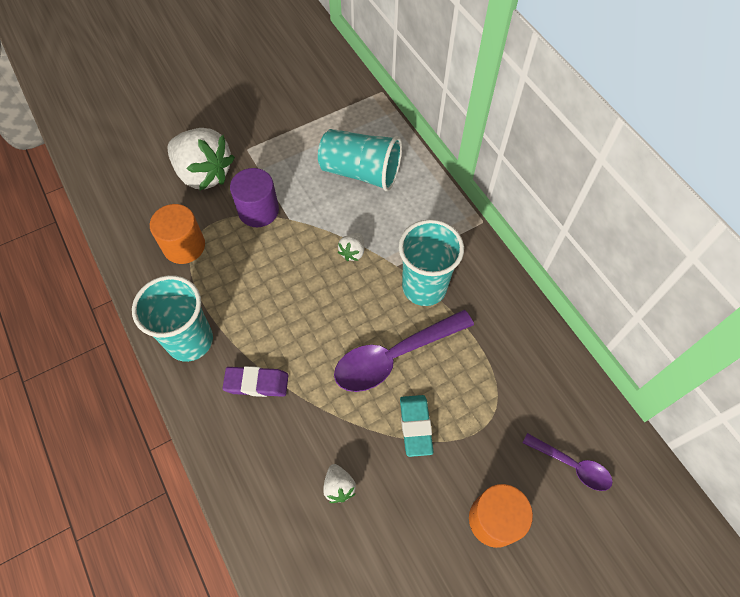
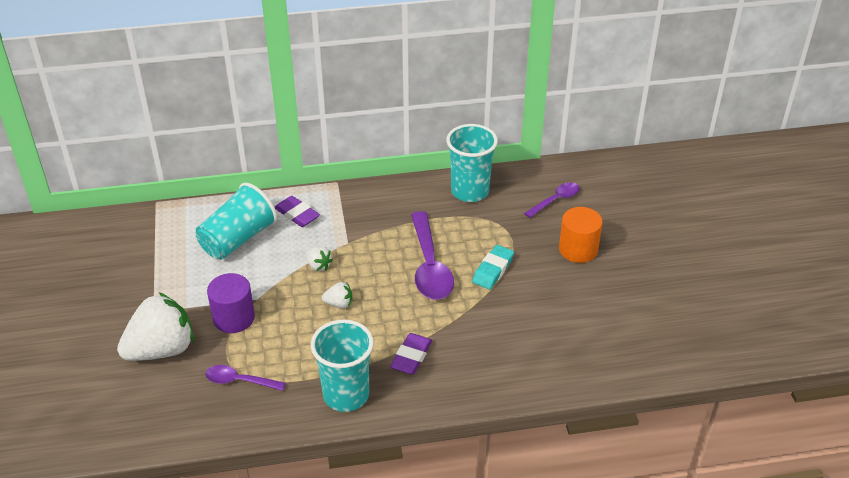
camera: 70 degrees left, 20 degrees down
(184, 246) = (239, 381): orange cylinder -> purple spoon
(339, 487) = (522, 326): white strawberry -> white strawberry (339, 304)
(415, 426) = (493, 270): turquoise eraser -> turquoise eraser turned 75 degrees counterclockwise
(416, 206) = (297, 214): none -> purple eraser
(424, 287) = (377, 232): turquoise cup -> turquoise cup (470, 191)

